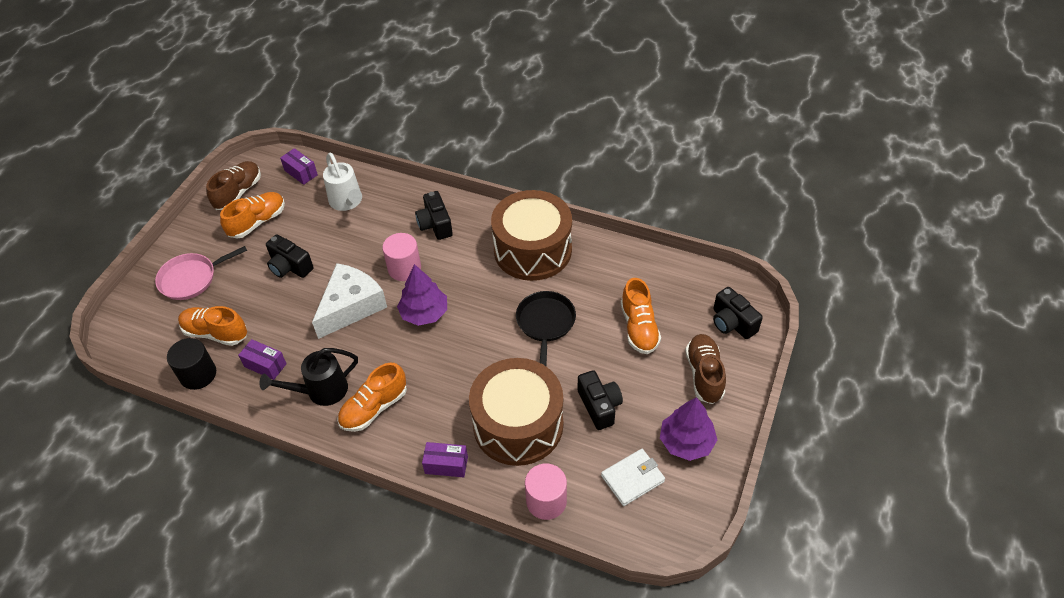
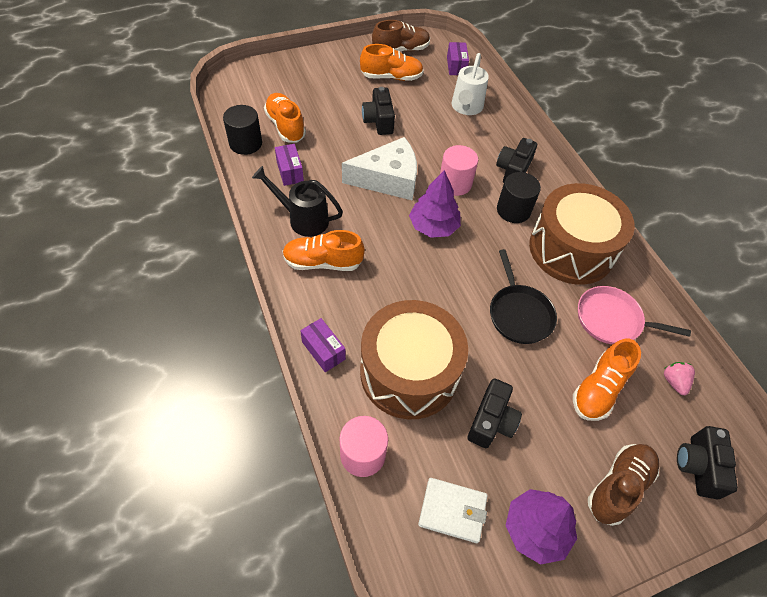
camera: 40 degrees right, 5 degrees up
(191, 279) = (311, 81): pink pan -> pink pan (612, 320)
(466, 254) = (513, 210): none -> black cylinder
(545, 323) = (519, 314): black pan -> black pan turned 120 degrees clockwise
(674, 284) = (674, 382): none -> pink strawberry

